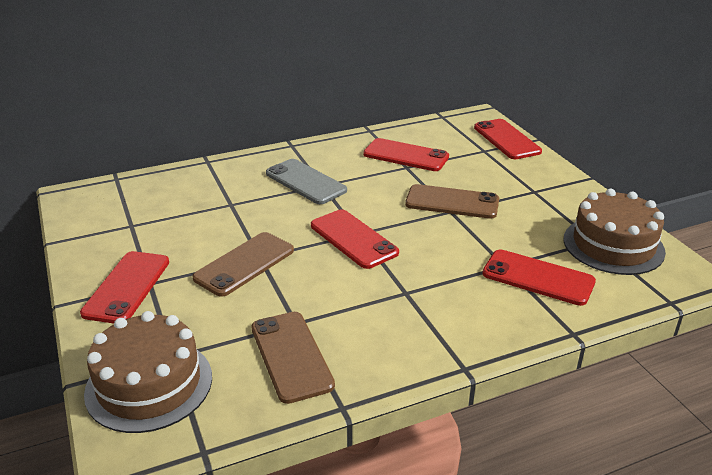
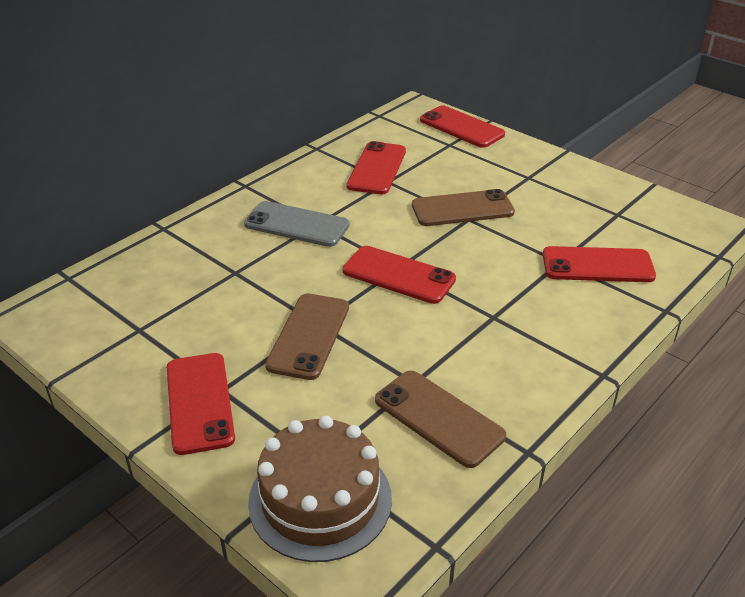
camera: 25 degrees left, 5 degrees up
(406, 156) = (377, 168): red phone -> red phone turned 75 degrees counterclockwise
(613, 245) = (635, 214): brown cake -> none

